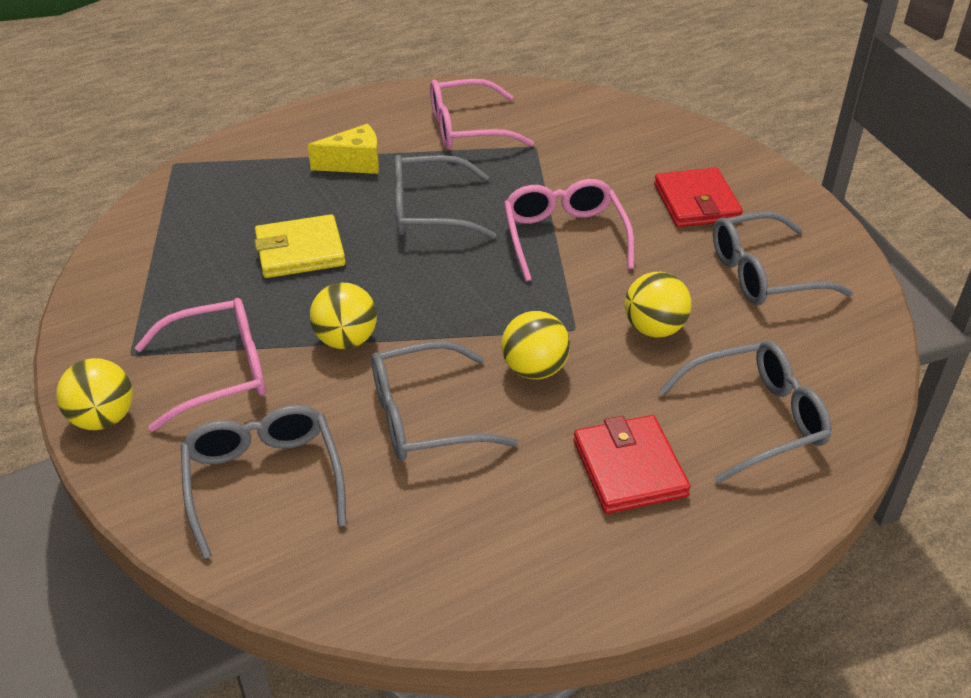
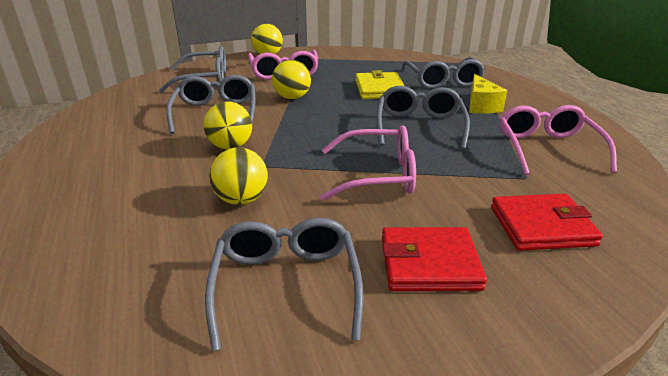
camera: 100 degrees right, 10 degrees down
(629, 468) = (117, 167): red wallet -> red wallet (542, 226)
(755, 419) = (106, 229): grey glasses -> grey glasses (443, 81)

